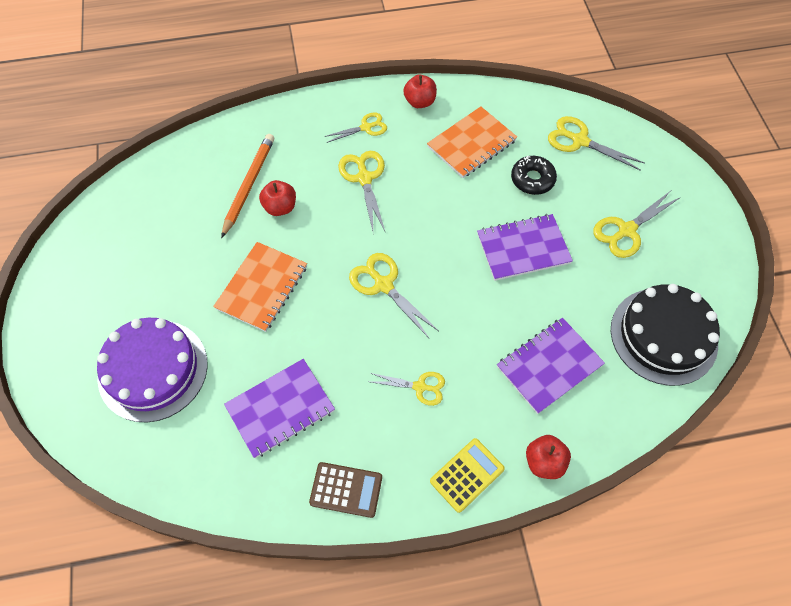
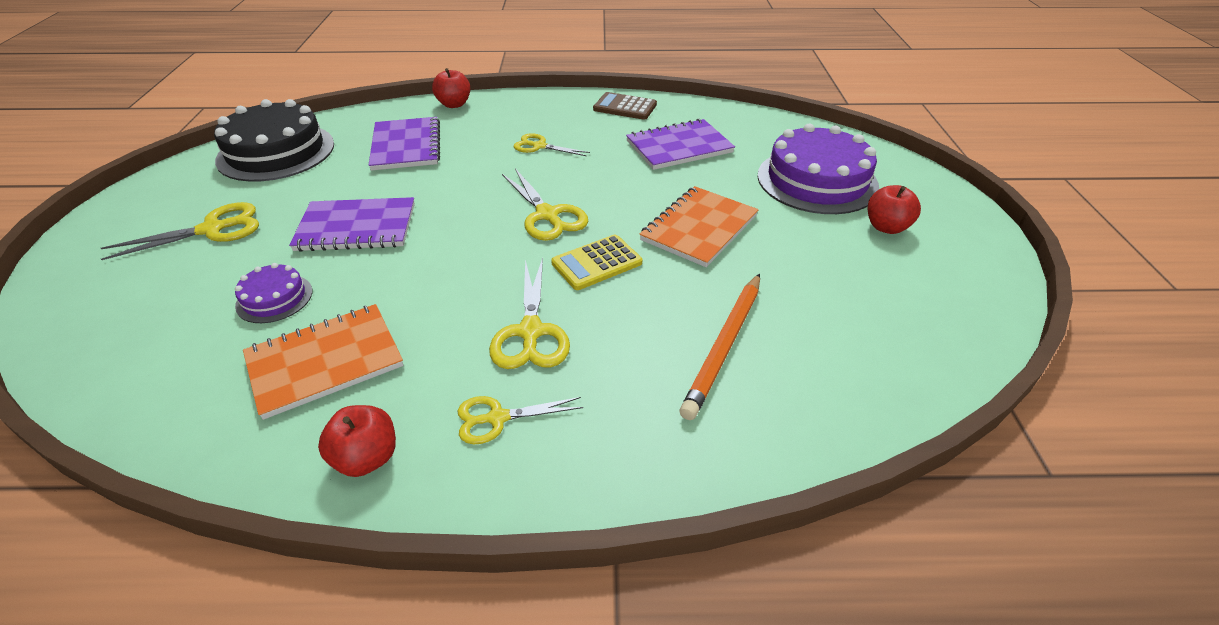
camera: 170 degrees left, 20 degrees down
(280, 207) = (672, 309): red apple -> red apple (886, 227)
(467, 475) = (522, 105): yellow calculator -> yellow calculator (597, 263)
(532, 179) = (274, 298): black donut -> purple cake
(549, 366) = (406, 146): purple notebook -> purple notebook turned 75 degrees counterclockwise
(579, 141) = (146, 342): yellow scissors -> none

